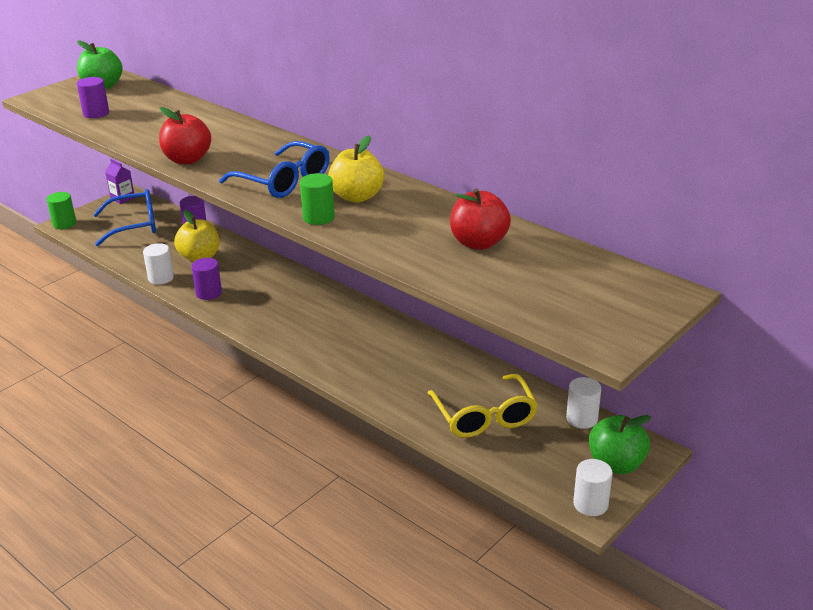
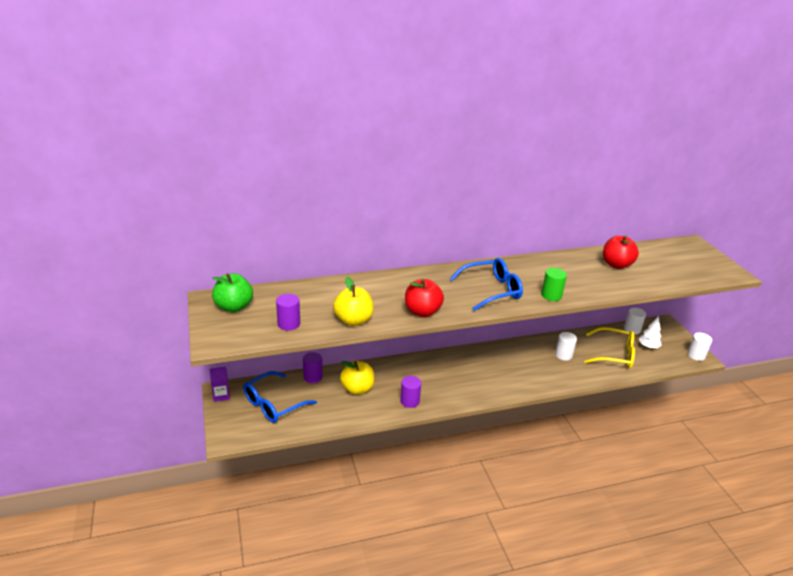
camera: 60 degrees left, 0 degrees up
(64, 223) = (226, 438): green cylinder -> none
(133, 225) = (274, 404): blue glasses -> blue glasses turned 150 degrees counterclockwise
(161, 278) = (368, 415): white cylinder -> white cylinder (563, 355)
(357, 197) = (534, 276): yellow apple -> yellow apple (353, 320)
(550, 445) = (648, 346): none -> white tree
(616, 464) = (671, 336): green apple -> none

